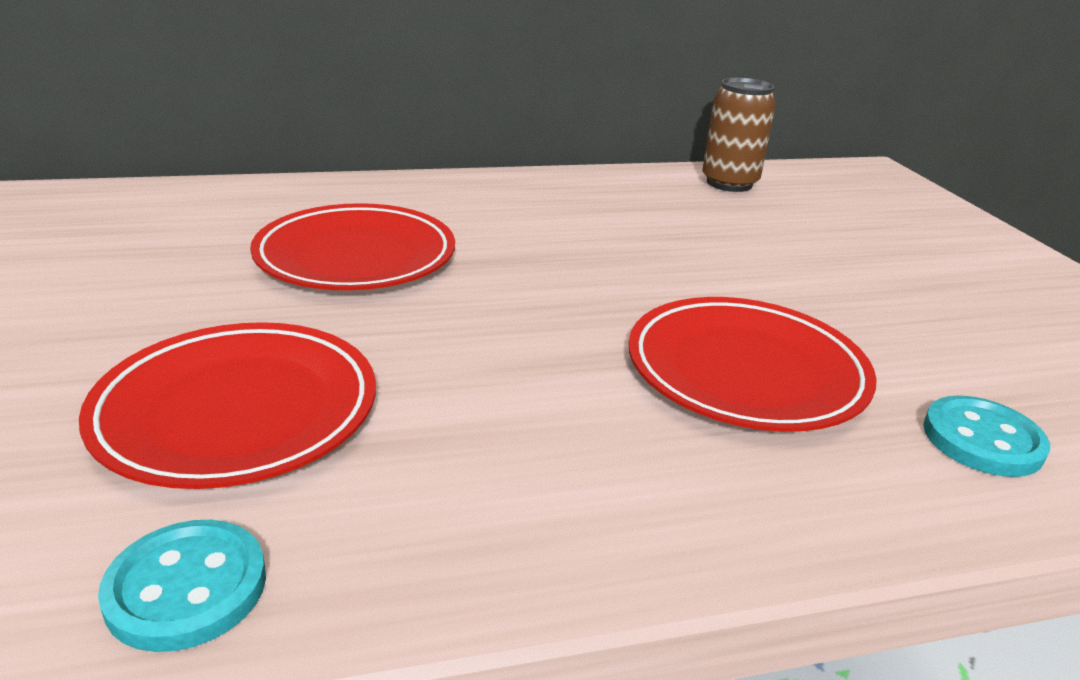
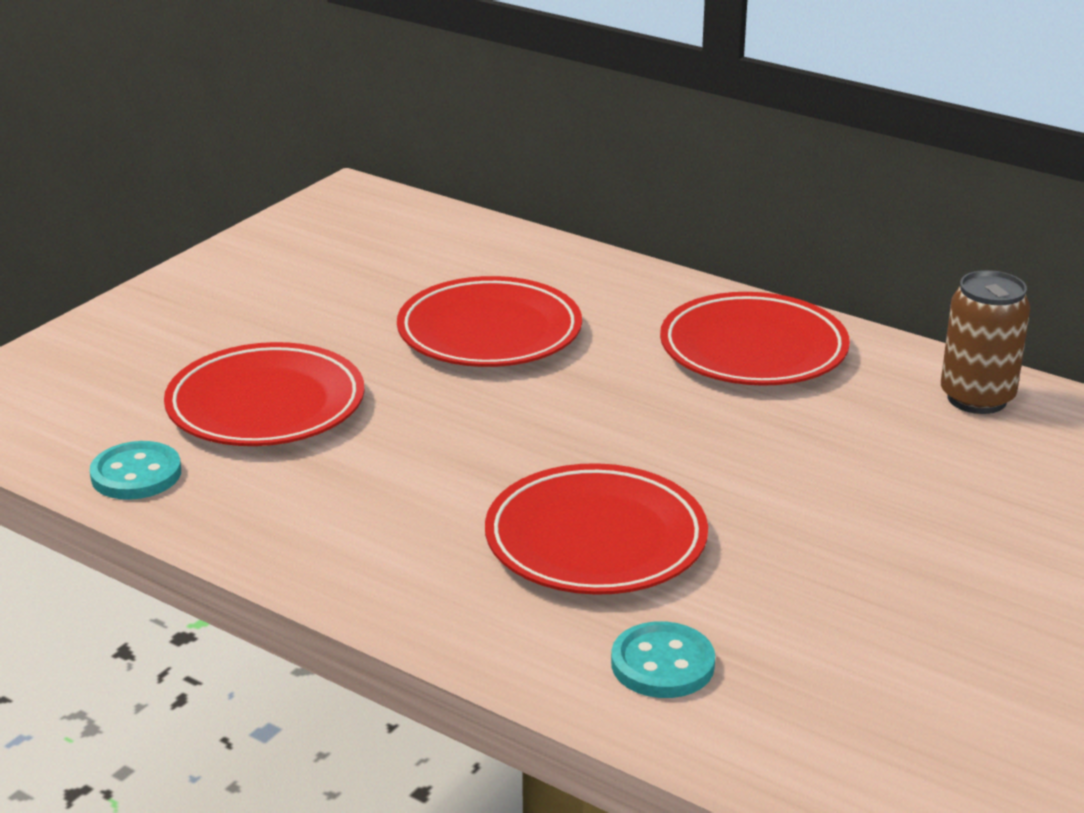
camera: 50 degrees right, 0 degrees up
(564, 200) = (753, 349): none -> red plate

